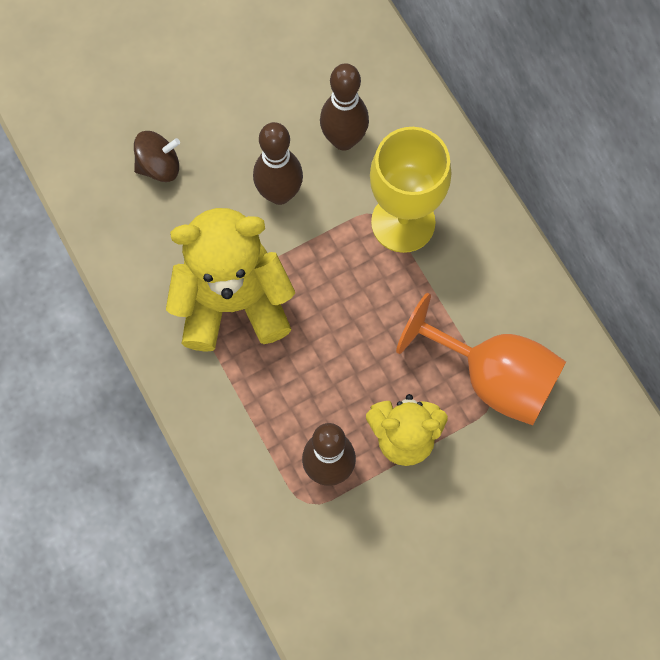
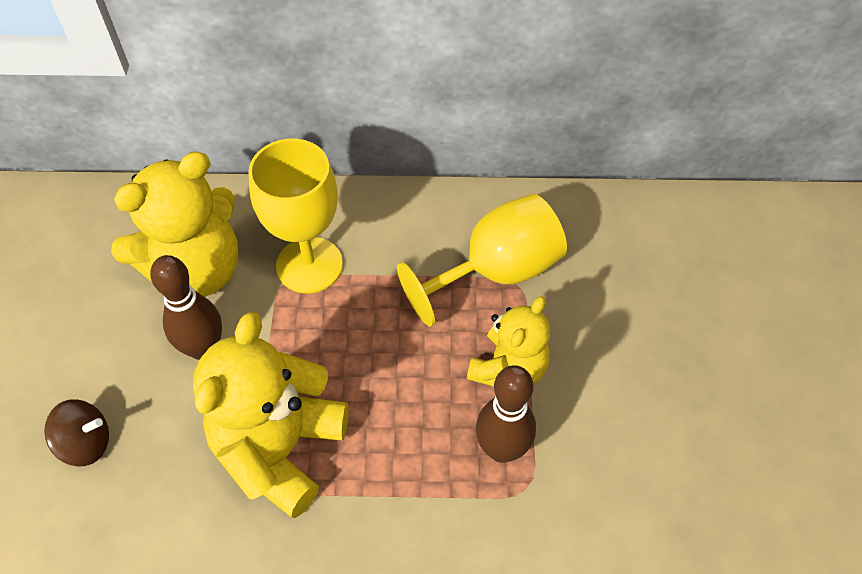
camera: 60 degrees left, 15 degrees down
(159, 166) = (86, 443): brown spinning top -> brown spinning top turned 75 degrees clockwise
(343, 140) = (196, 270): brown bowling pin -> yellow teddy bear
(493, 377) = (496, 272): orange goblet -> yellow goblet

